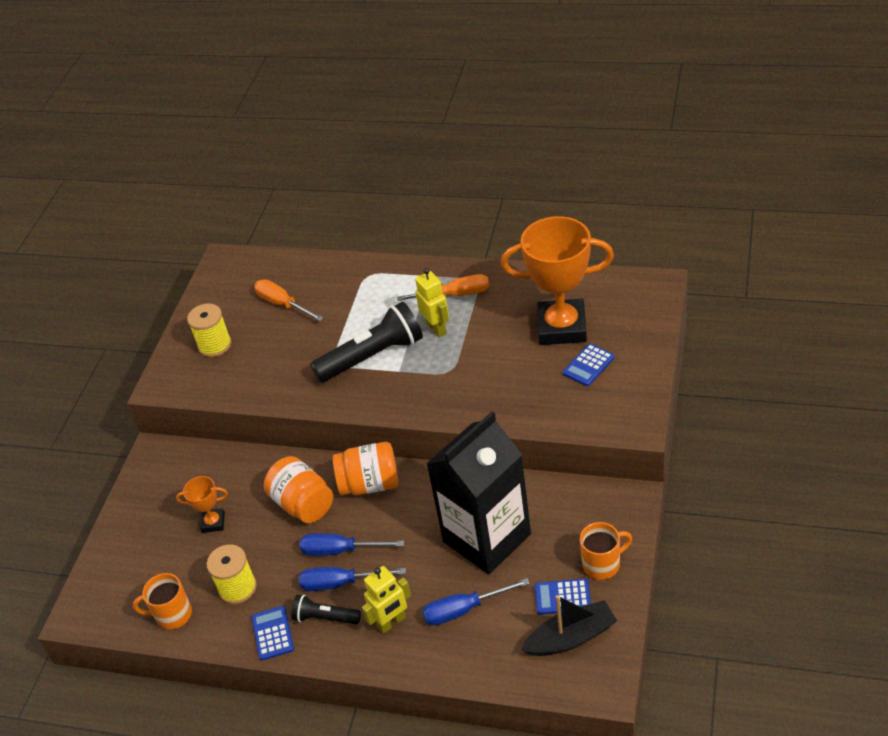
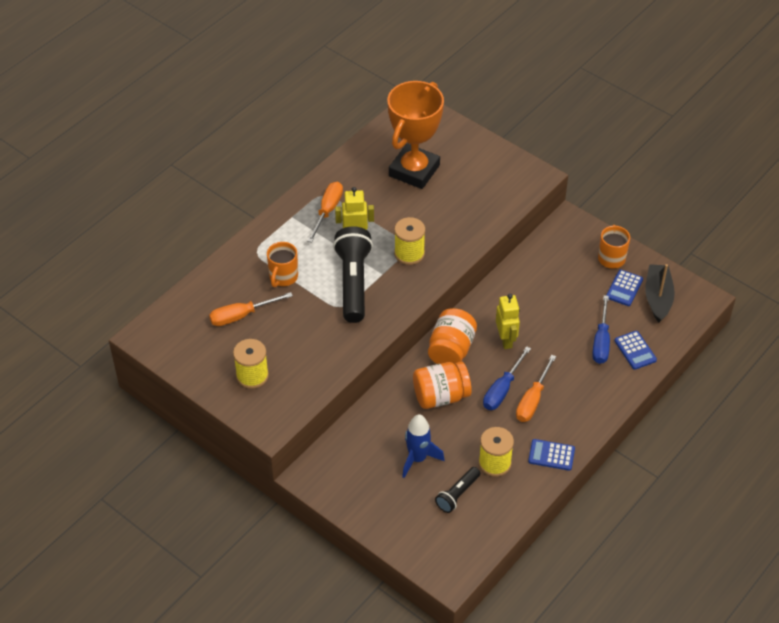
camera: 70 degrees left, 5 degrees up
(172, 615) = (492, 512): orange mug -> orange mug (283, 277)
(213, 523) = (418, 458): orange trophy -> blue rocket
(325, 617) = (557, 420): black flashlight -> black flashlight (457, 494)
(341, 583) = (532, 400): blue screwdriver -> orange screwdriver
(392, 622) = (586, 384): yellow robot -> yellow robot (506, 340)
(440, 377) = (409, 253): none -> yellow spool
(487, 538) = (548, 305): black carton -> none
(588, 365) = (463, 174): blue calculator -> blue calculator (635, 350)

